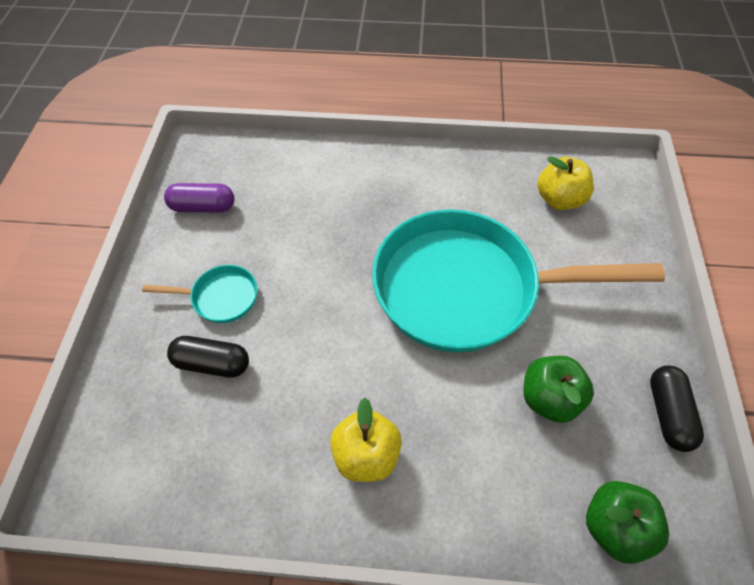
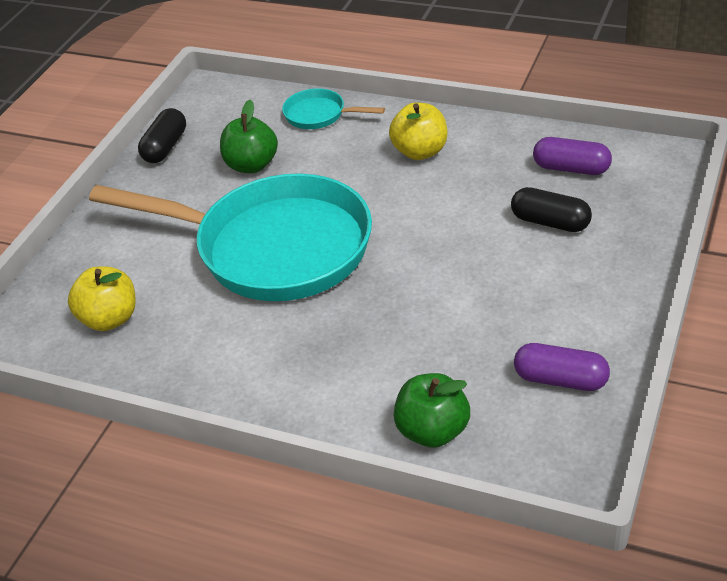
camera: 160 degrees left, 15 degrees down
(189, 452) = (571, 168): none -> purple capsule
(220, 297) = (540, 275): turquoise pan -> turquoise pan (319, 115)
(615, 527) = (256, 102): green apple -> green apple (433, 431)

